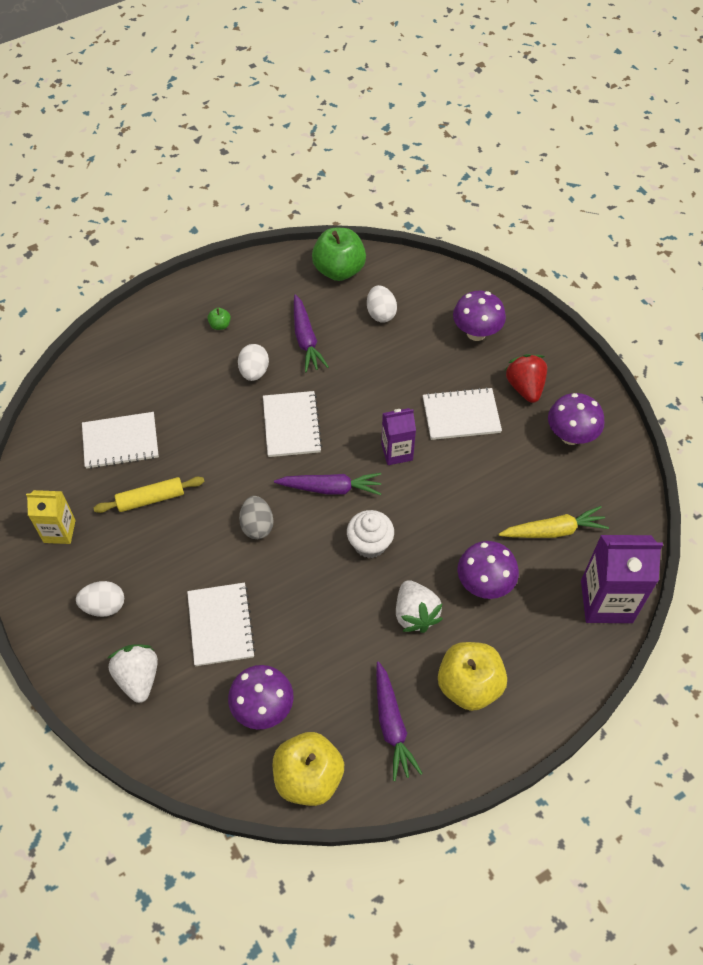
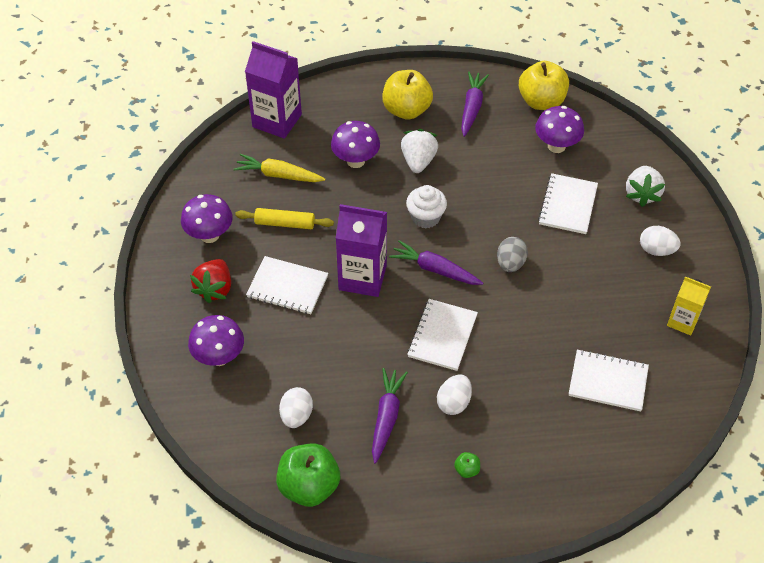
camera: 155 degrees left, 5 degrees down
(151, 499) = (594, 318): yellow rolling pin -> yellow rolling pin (285, 223)
(397, 452) = (362, 277): purple carton -> purple carton, size x1.65

